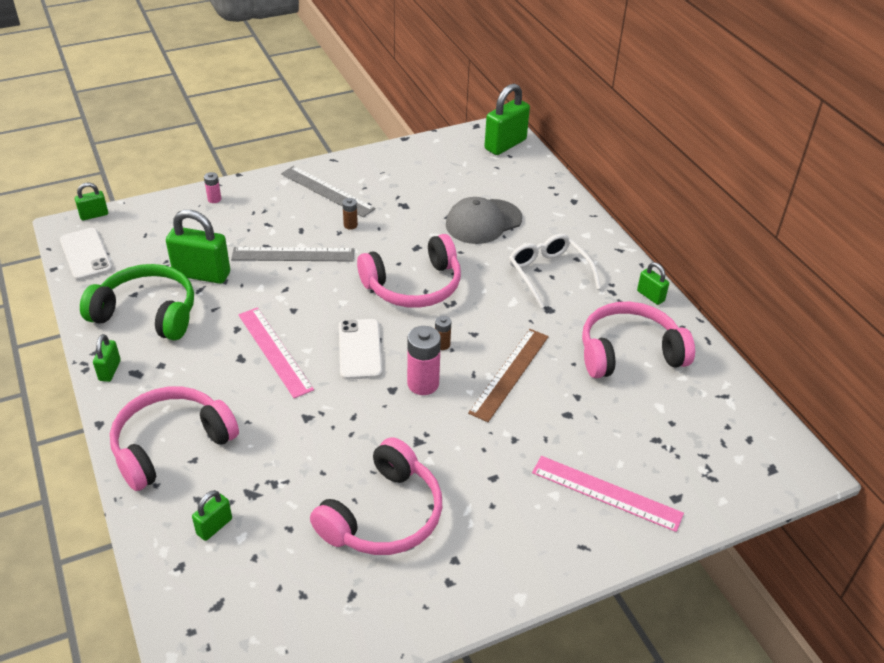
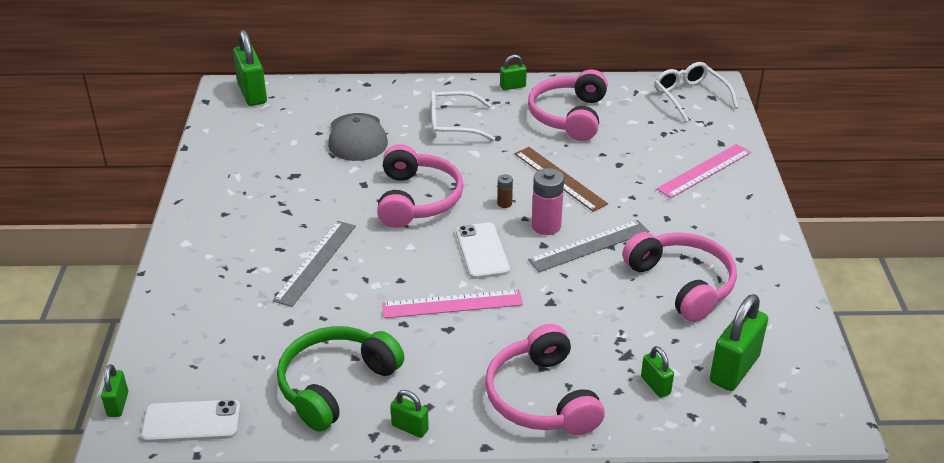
camera: 65 degrees left, 5 degrees down
(202, 274) = (299, 332): green padlock -> green padlock (734, 369)
(214, 199) = (173, 299): pink battery -> none
(327, 191) = (229, 217): grey ruler -> grey ruler (589, 246)
(350, 225) = (298, 215): brown battery -> none
(359, 349) = (482, 251): white phone -> white phone turned 60 degrees clockwise
(753, 448) = (690, 97): none -> white glasses

